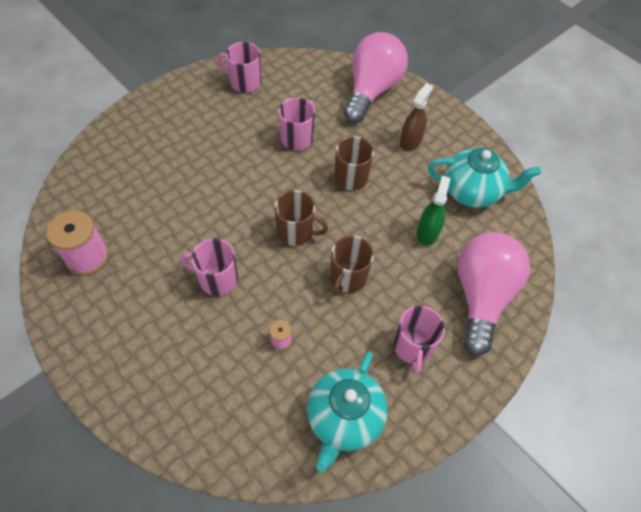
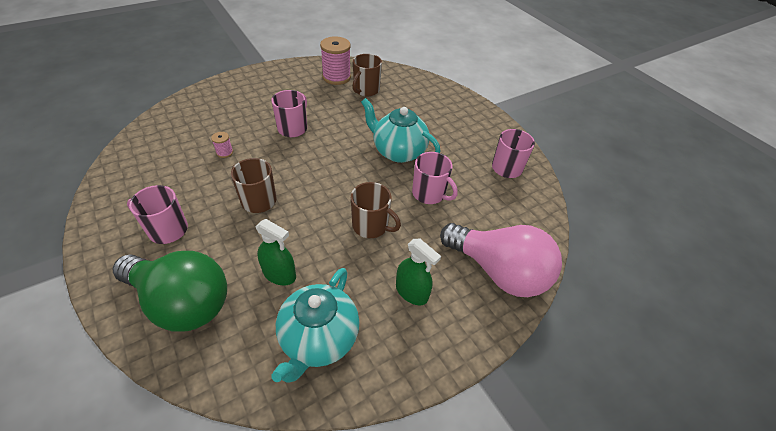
camera: 100 degrees right, 10 degrees down
(296, 232) = (319, 176): brown mug -> brown mug (366, 90)
(344, 419) = (141, 175): turquoise teapot -> turquoise teapot (398, 151)
(410, 141) = (411, 292): brown spray bottle -> green spray bottle
(481, 296) = (182, 302): pink light bulb -> green light bulb

